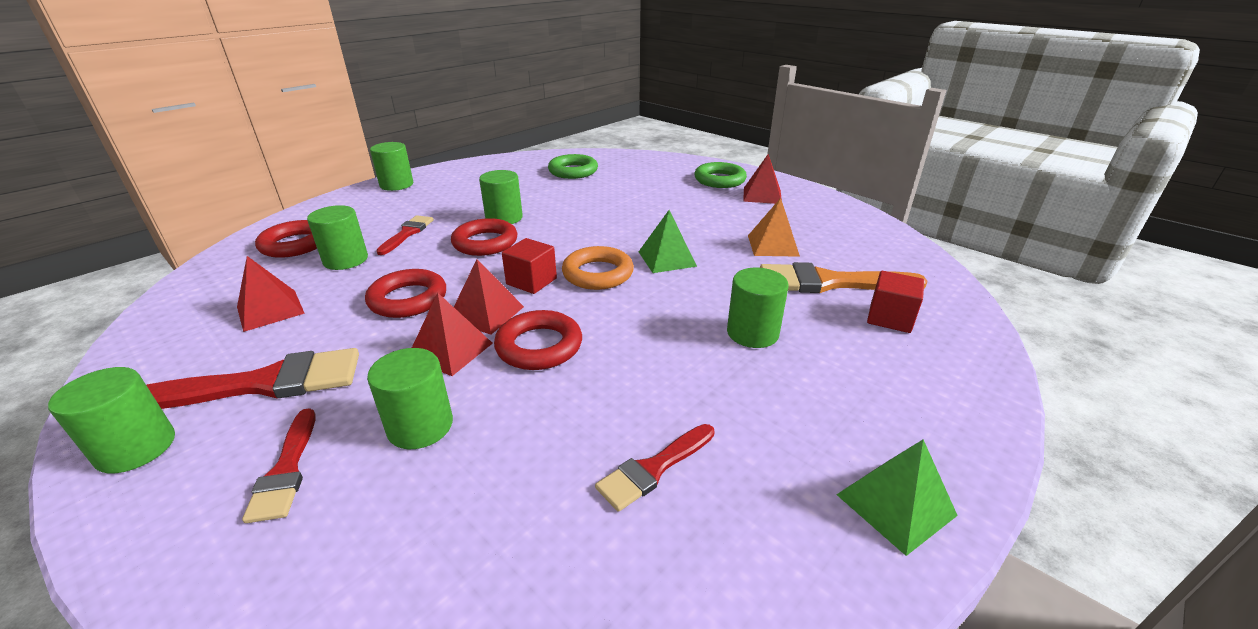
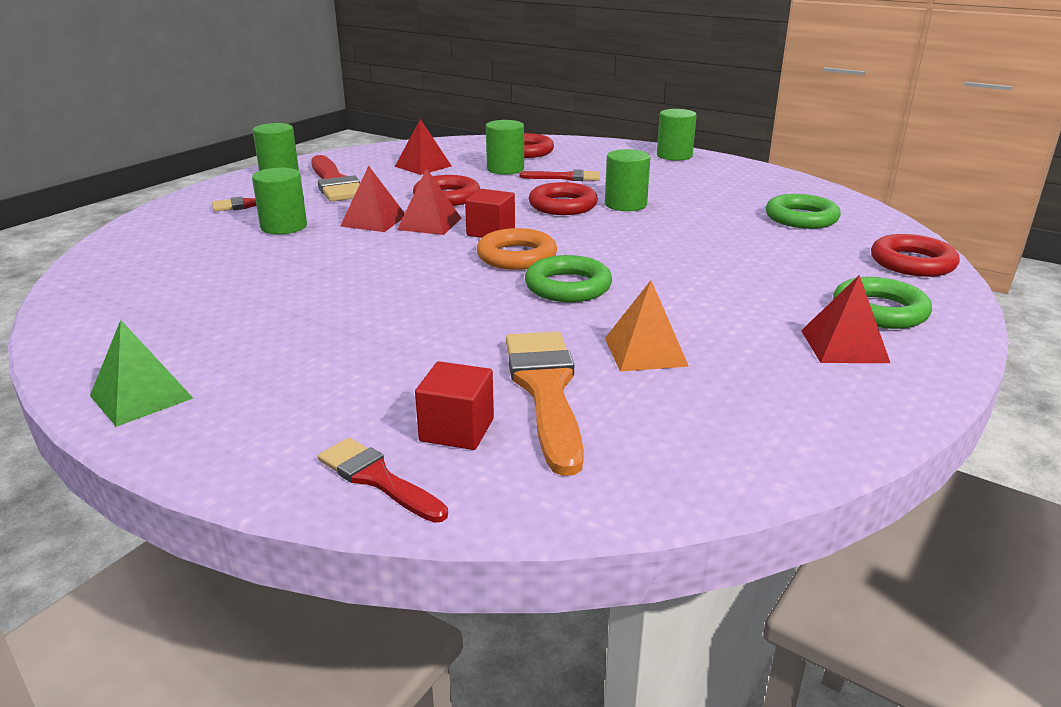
camera: 80 degrees right, 5 degrees down
(539, 346) = (380, 247): red ring -> red ring (912, 263)
(653, 469) = (219, 299): red brush -> red brush (377, 478)
(667, 259) = (568, 286): green pyramid -> green ring
(752, 333) = (409, 336): green cylinder -> none

